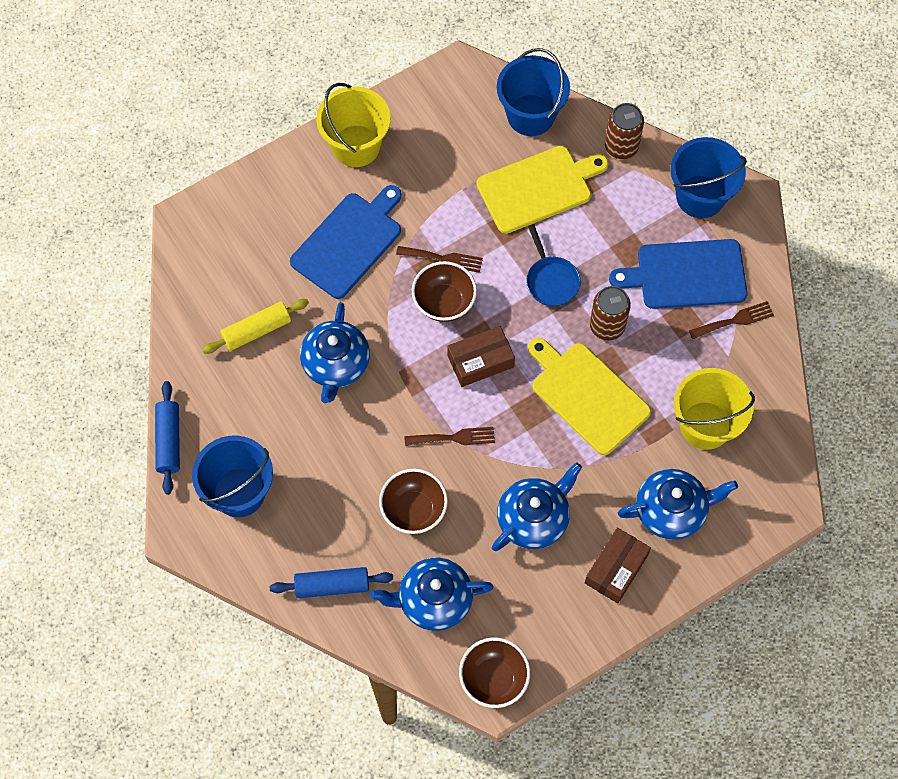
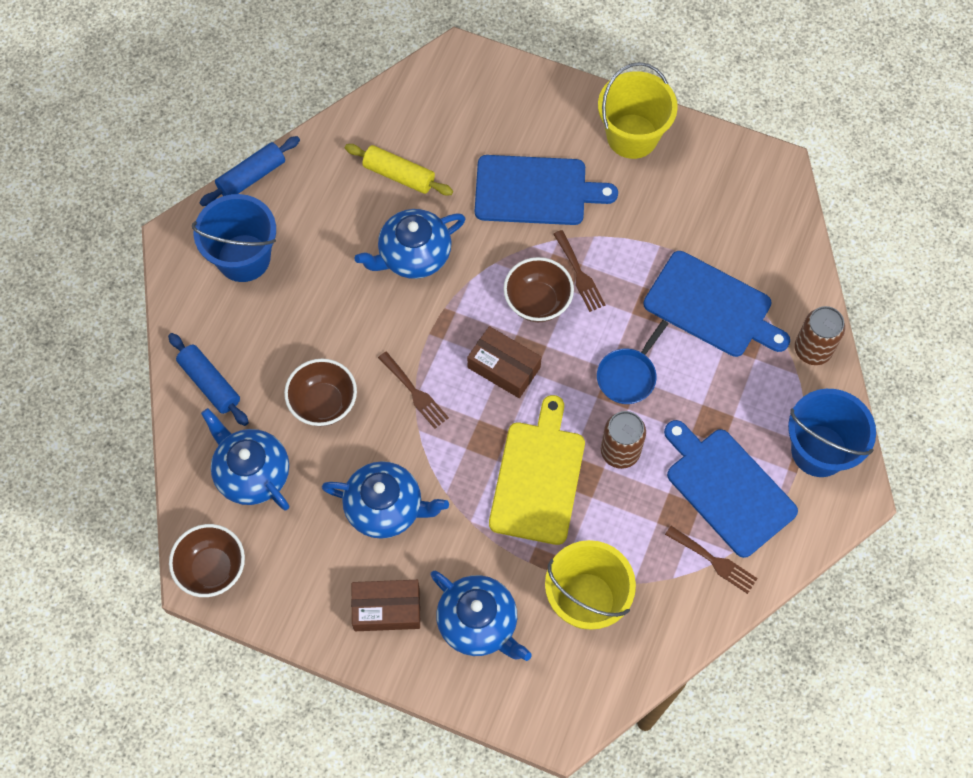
camera: 55 degrees right, 0 degrees up
(530, 115) = (780, 254): blue bucket -> none
(538, 188) = (712, 306): yellow cutting board -> blue cutting board

